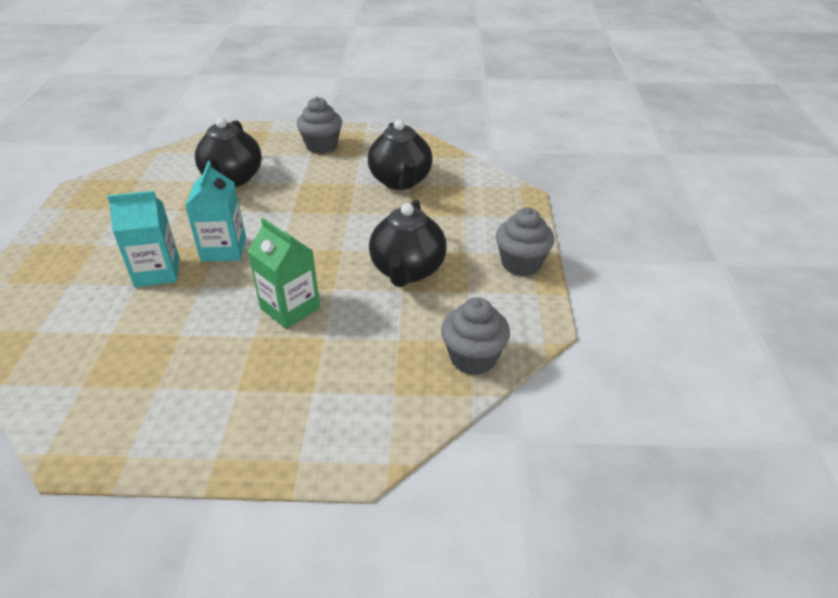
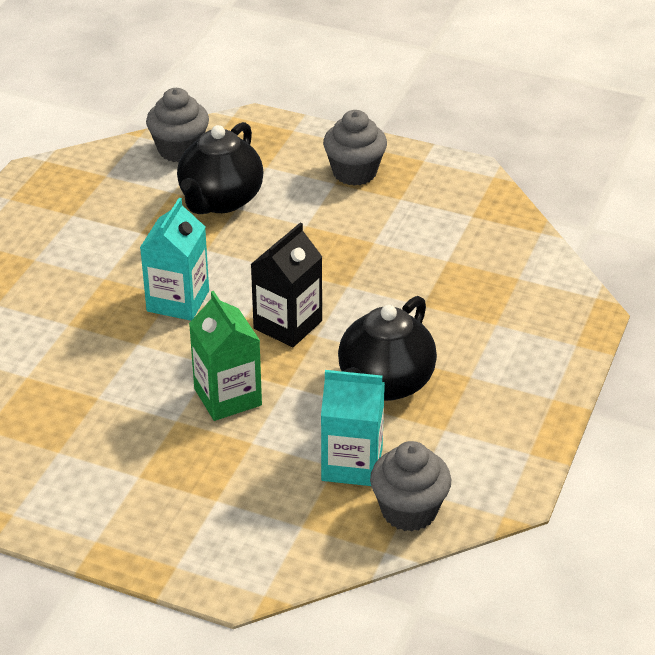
camera: 20 degrees right, 0 degrees up
(157, 272) = (94, 313): turquoise carton -> turquoise carton (352, 464)
(316, 247) = (287, 325): none -> black carton
(401, 181) = (436, 252): black teapot -> none
(521, 264) = (532, 410): grey cupcake -> grey cupcake (179, 150)

